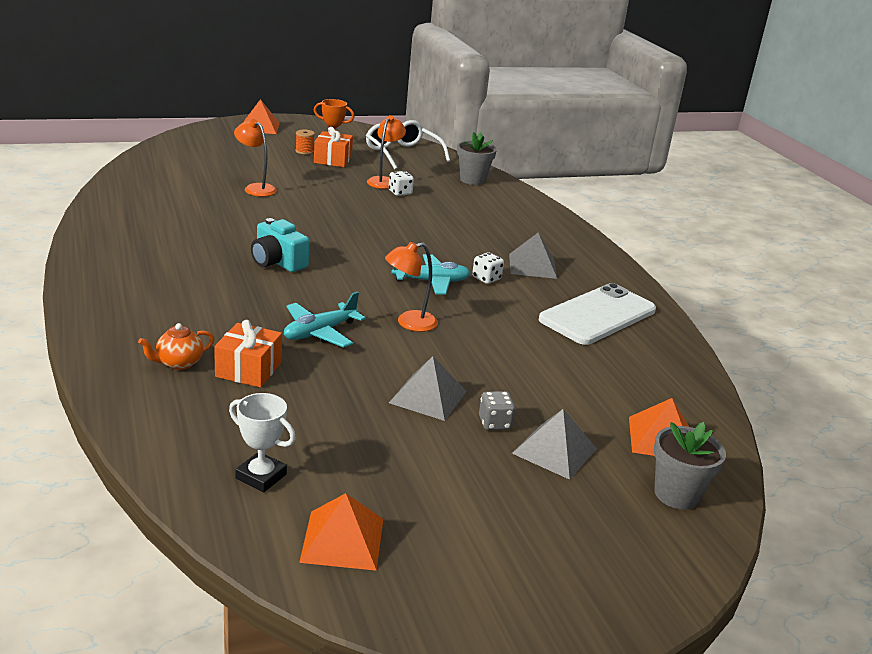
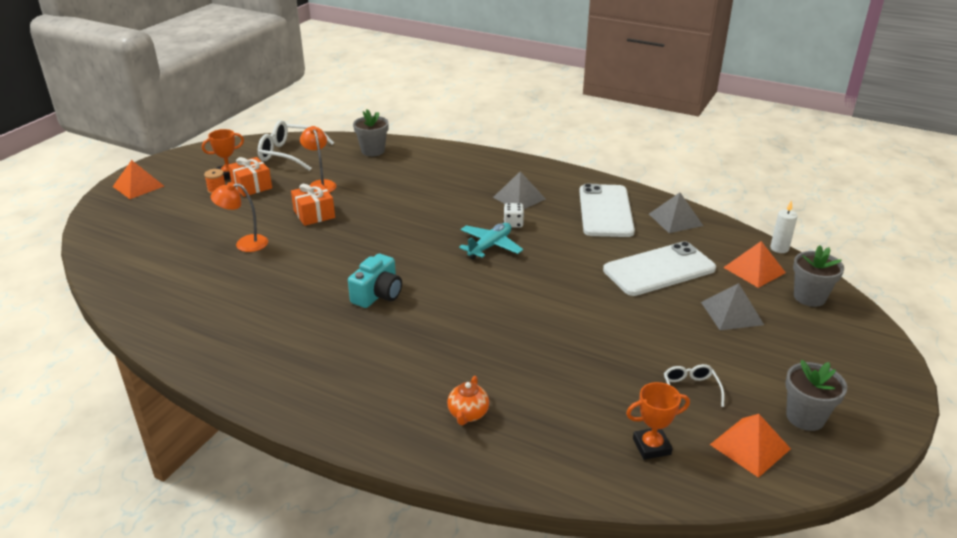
camera: 40 degrees left, 5 degrees up
(248, 369) = (513, 385): orange gift -> orange gift (314, 214)
(261, 476) = (651, 446): white trophy -> orange trophy
(277, 262) = (378, 294): turquoise camera -> turquoise camera turned 60 degrees counterclockwise
(319, 332) = (500, 328): turquoise plane -> none
(383, 469) = (690, 389): none -> white glasses
(400, 193) = (348, 188): white dice -> none
(409, 323) = (532, 285): orange lamp -> none
(428, 397) = (628, 327): grey pyramid -> grey pyramid (675, 219)
(445, 563) = (805, 417): none -> grey flower pot
(495, 423) = (683, 318): grey dice -> none
(553, 380) = (659, 269): none -> white phone
(735, 441) = (779, 248): none -> white candle

